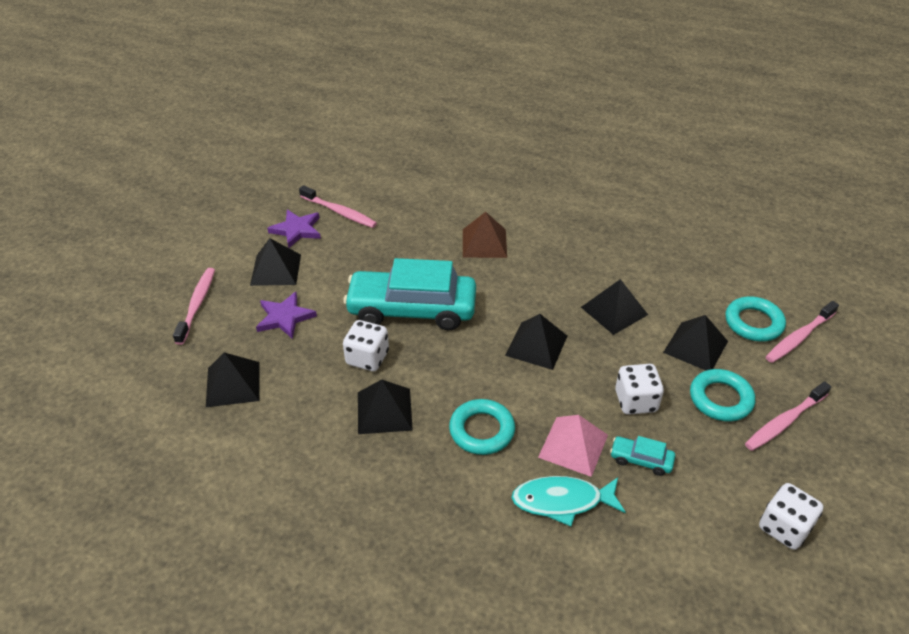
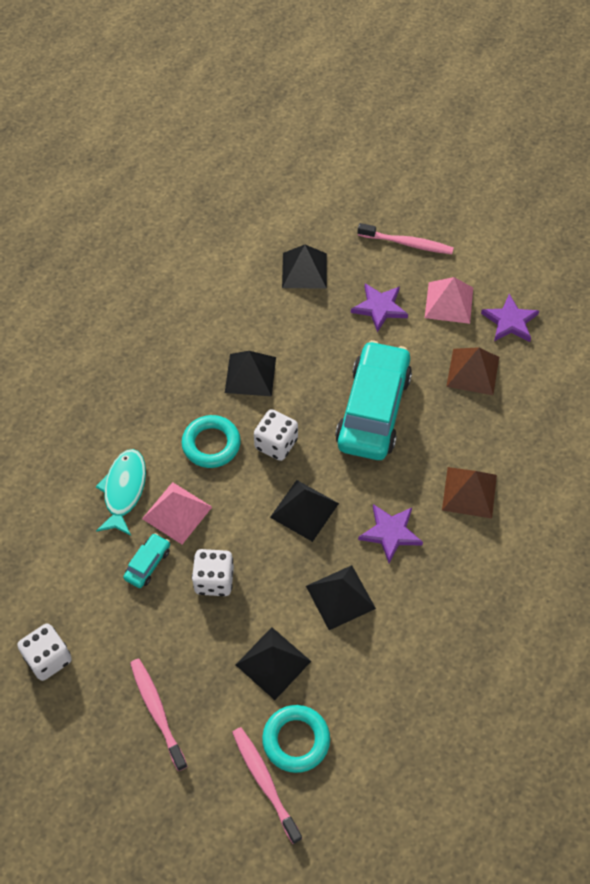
camera: 100 degrees right, 15 degrees up
(275, 269) = (449, 302): black pyramid -> pink pyramid
(339, 212) = (538, 361): pink toothbrush -> none
(356, 249) = (473, 371): none -> brown pyramid
(367, 358) = (315, 367): white dice -> white dice (276, 444)
(540, 286) = (390, 533): none -> purple star
(720, 399) = (199, 661): turquoise ring -> none

